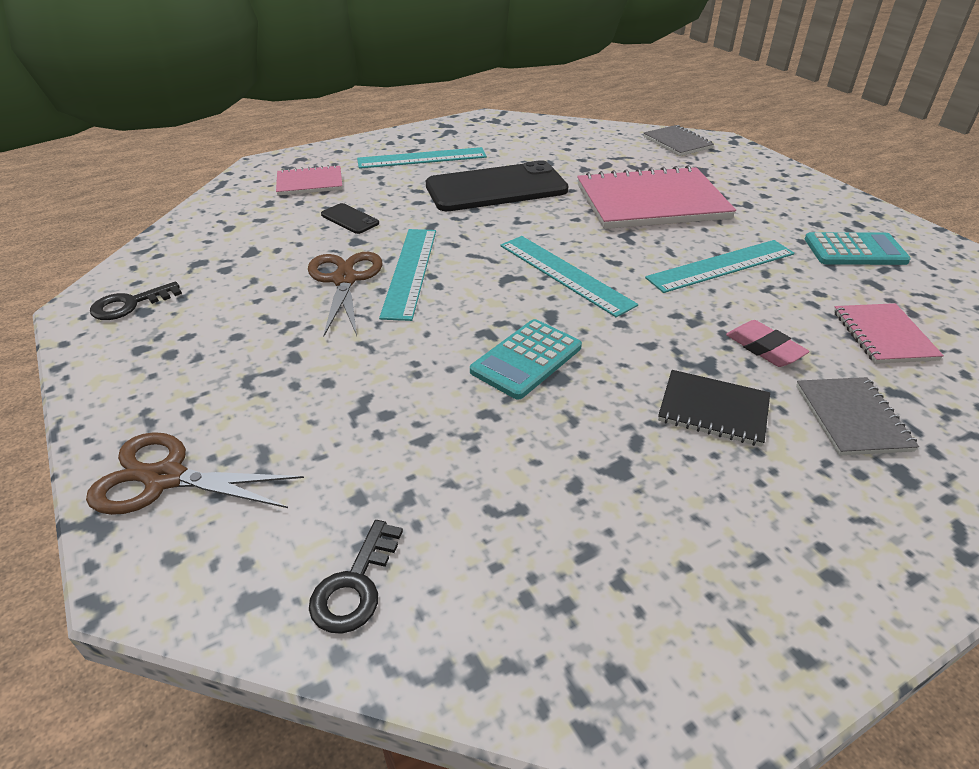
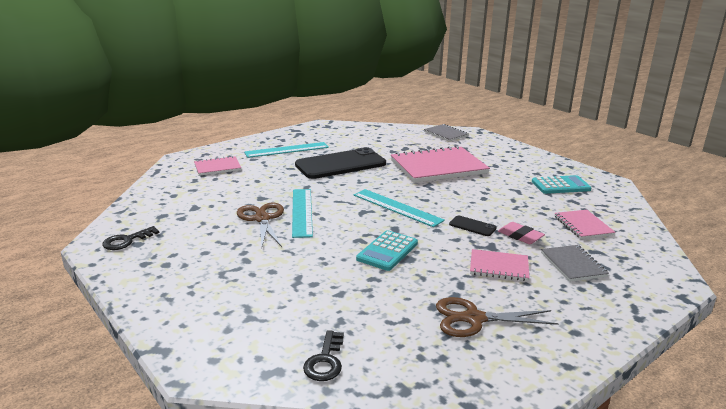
camera: 10 degrees left, 15 degrees down
(165, 478) = (192, 324): brown scissors -> brown scissors (473, 319)
(350, 219) = (252, 186): black phone -> black phone (472, 226)
(713, 410) = (499, 267): black notebook -> pink notebook
(721, 266) = (487, 198): turquoise ruler -> none

